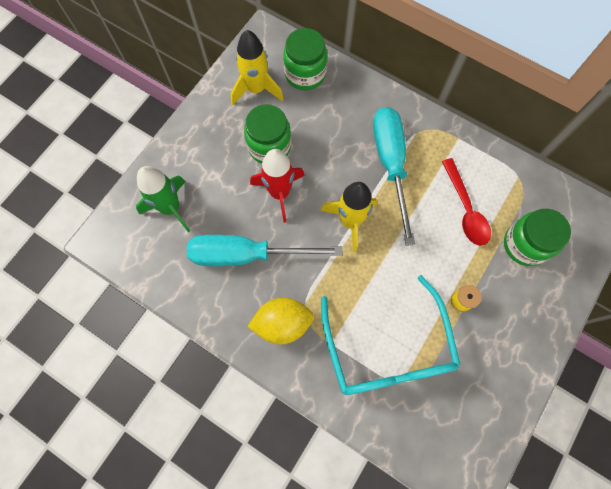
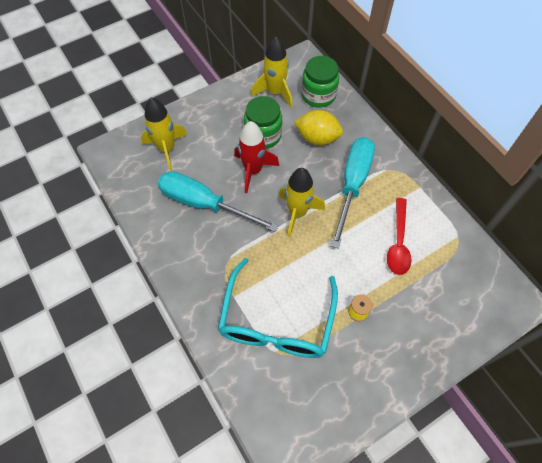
camera: 25 degrees right, 10 degrees down
(171, 208) = (167, 149): green rocket -> yellow rocket
(282, 323) = (204, 265): yellow lemon -> yellow lemon (317, 138)
(525, 244) = (436, 291): green jar -> none

